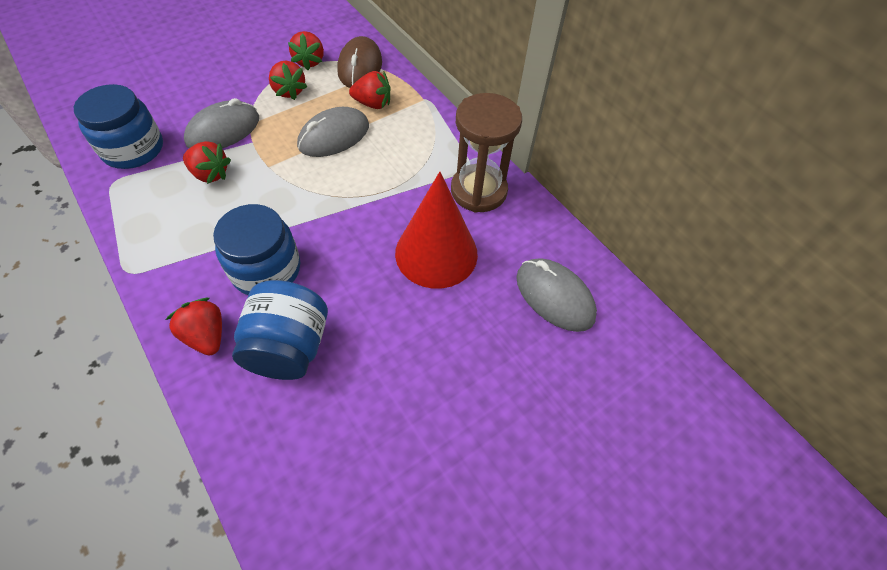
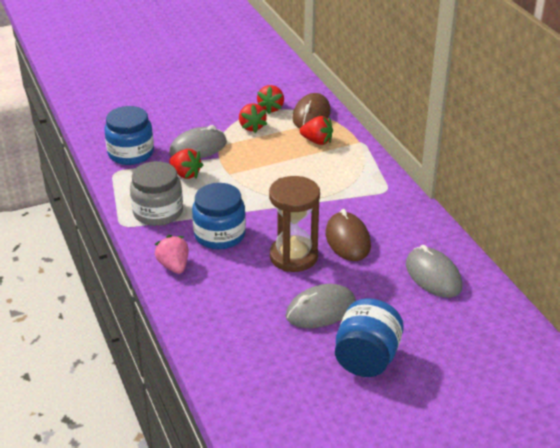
camera: 15 degrees right, 20 degrees down
(177, 242) = (158, 212): none -> grey jar
(206, 335) = (174, 266): red strawberry -> pink strawberry
(289, 347) = (230, 279): blue jar -> blue jar (366, 359)
(334, 136) = (282, 160): grey mouse -> grey mouse (320, 310)
(436, 253) = (347, 240): red cone -> brown mouse
(478, 191) = (390, 206): brown hourglass -> brown hourglass (293, 256)

